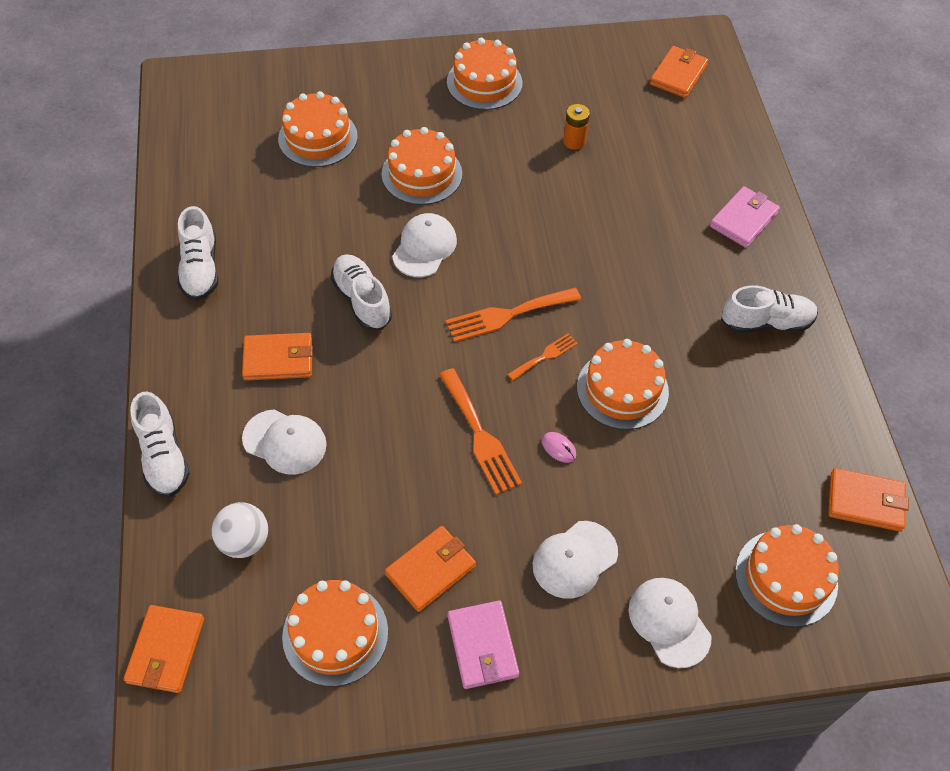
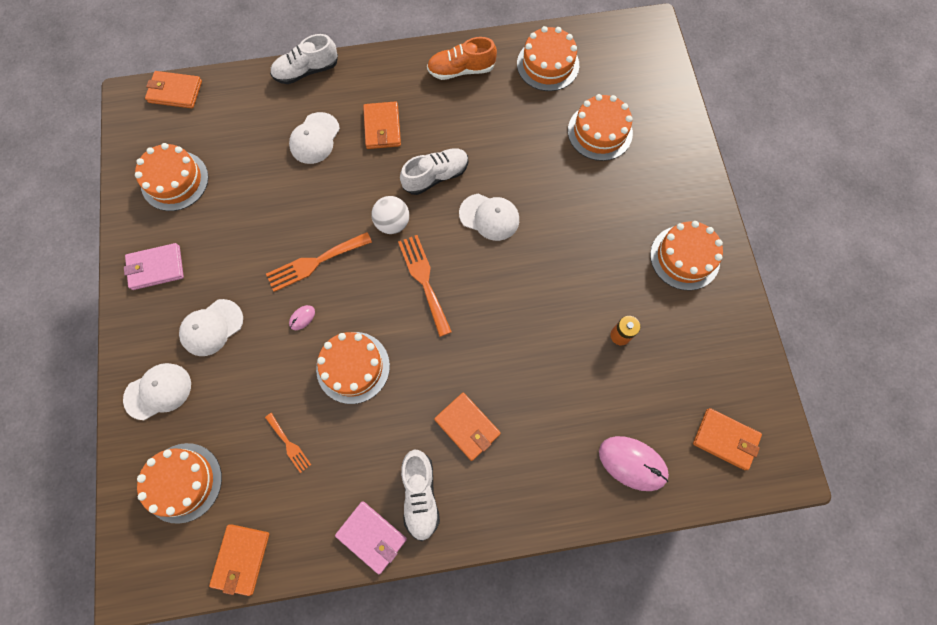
camera: 90 degrees right, 15 degrees up
(200, 268) = (461, 70): white shoe -> orange shoe
(244, 541) = (243, 123): white ball -> white ball (392, 223)
(422, 174) = (568, 211): orange cake -> orange cake (548, 64)
(431, 570) = (212, 234): orange wallet -> orange wallet (467, 427)
(545, 356) = (385, 309): orange fork -> orange fork (289, 444)
(574, 559) = (211, 327): white cap -> white cap turned 90 degrees counterclockwise
(709, 144) = (632, 463): none -> pink mouse
(744, 219) = (538, 487): pink wallet -> pink wallet (371, 537)

